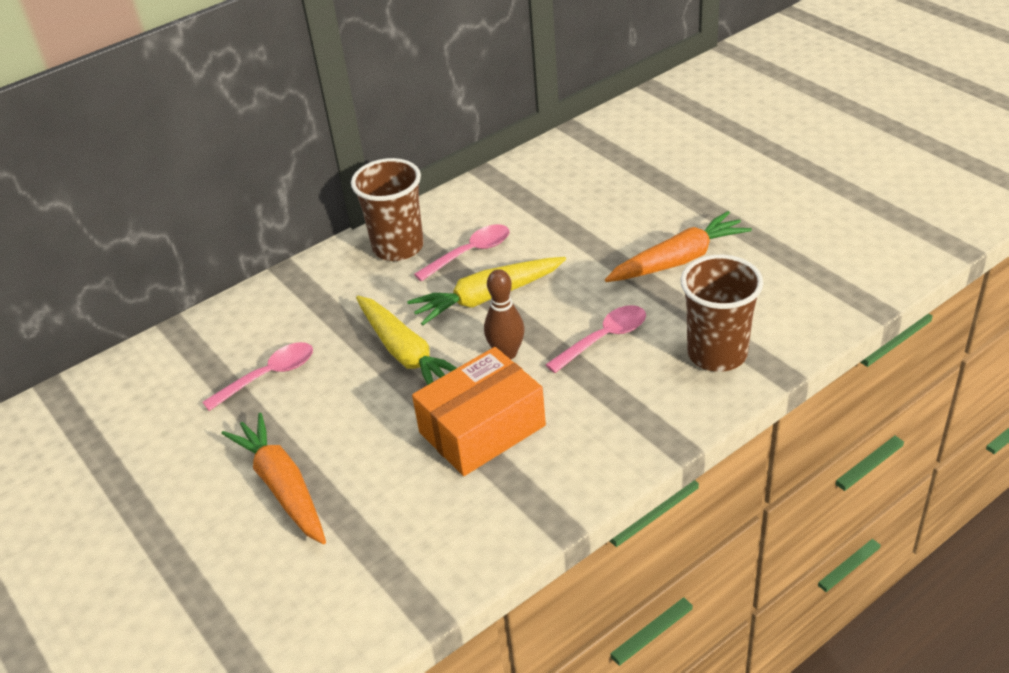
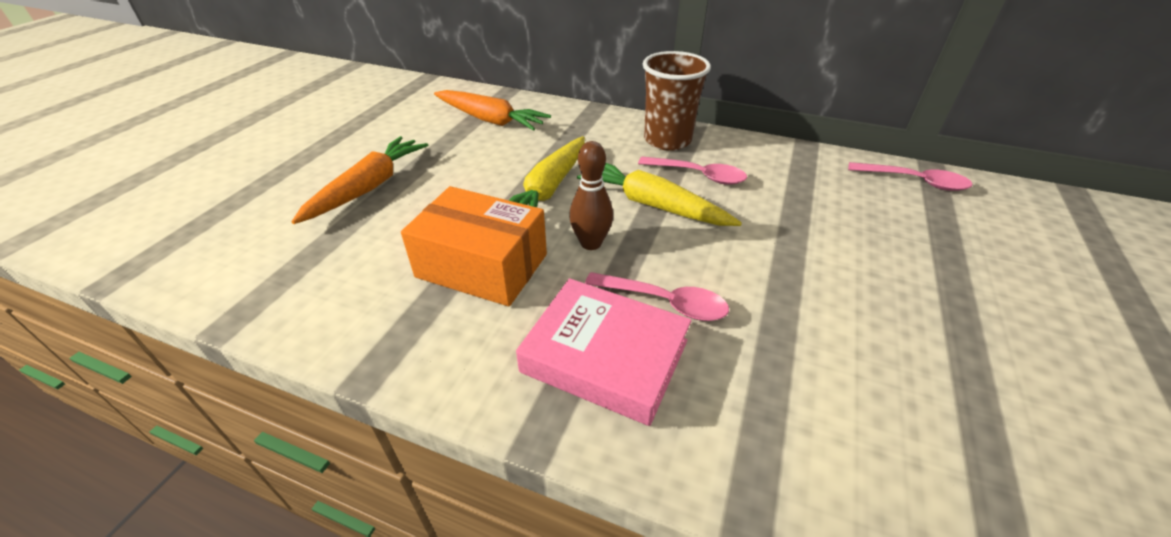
camera: 55 degrees right, 0 degrees up
(269, 376) = (482, 140): pink spoon -> pink spoon (914, 181)
(632, 389) = (605, 356): none -> pink book
(678, 260) = (845, 316): orange carrot -> orange carrot (490, 120)
(717, 354) = (725, 418): brown cup -> none

